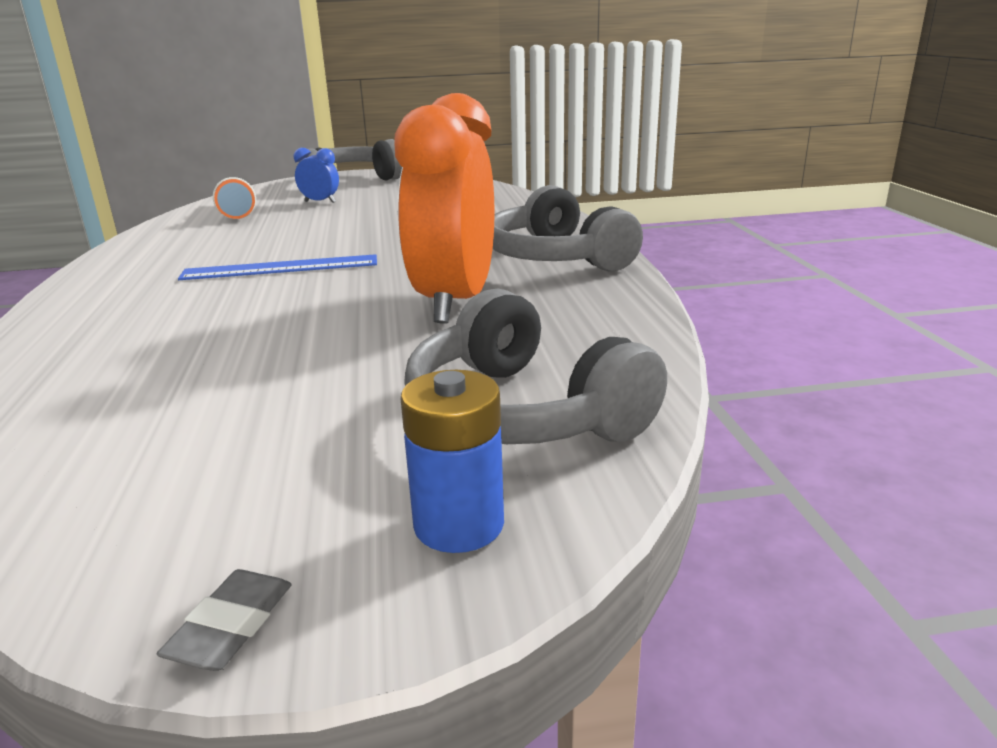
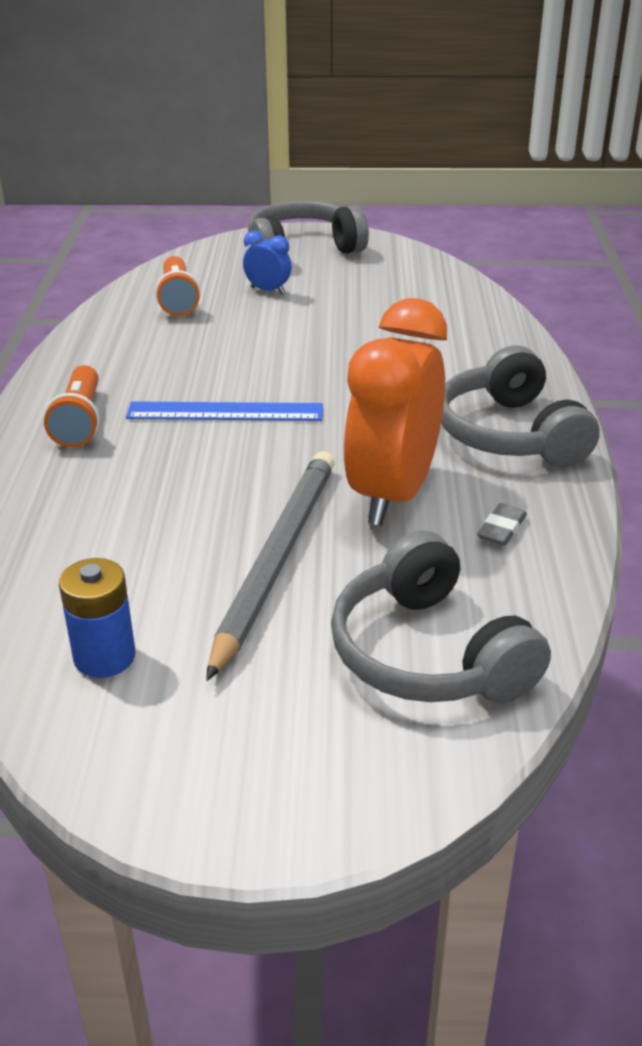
camera: 10 degrees right, 10 degrees up
(129, 286) = (80, 421): none -> orange flashlight
(231, 626) = (194, 821): grey eraser -> grey eraser (501, 529)
(337, 358) = (275, 559): none -> grey pencil
(459, 524) = (358, 763): blue battery -> blue battery (104, 657)

